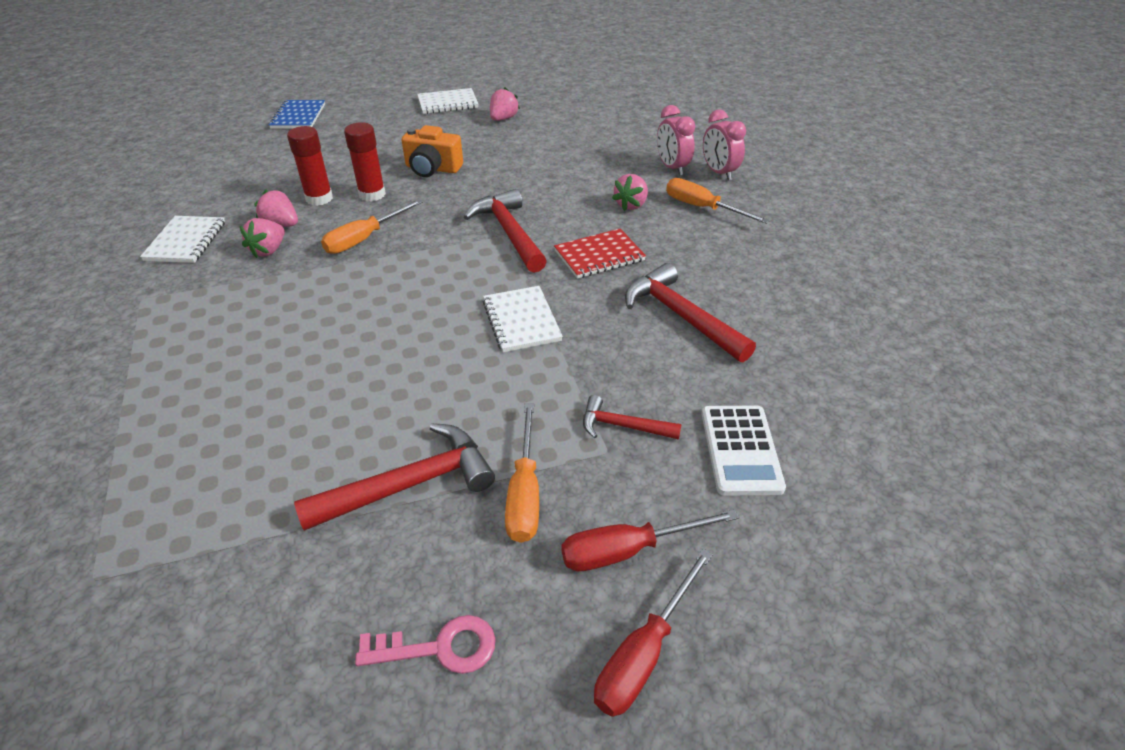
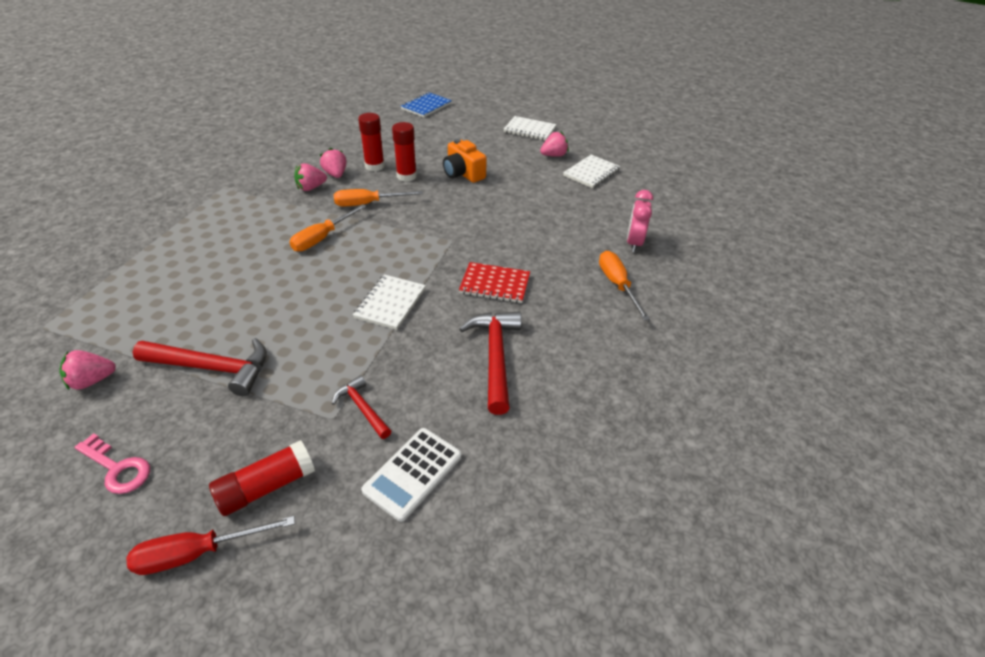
camera: 35 degrees right, 0 degrees up
(186, 241) = (279, 163): white notebook -> white notebook (591, 173)
(509, 232) = (456, 239): red hammer -> none
(524, 493) = (259, 412): orange screwdriver -> orange screwdriver (322, 238)
(628, 550) = (266, 486): red screwdriver -> red glue stick
(631, 205) = (565, 258): pink strawberry -> pink strawberry (92, 381)
(718, 172) = (668, 263): pink clock -> none

